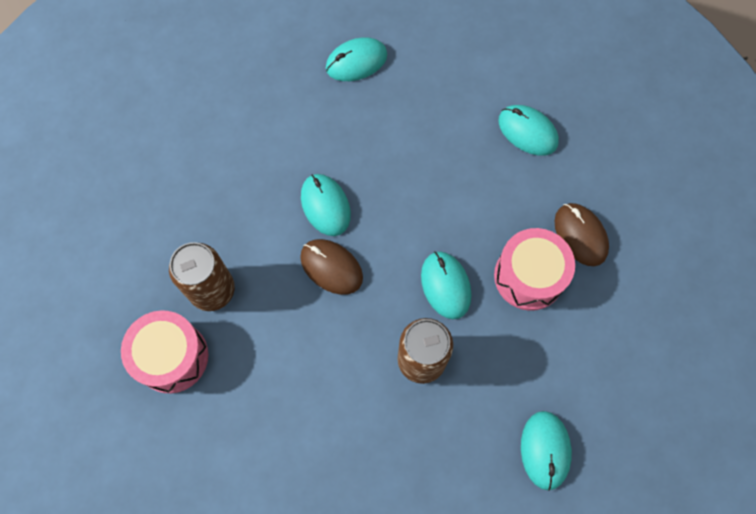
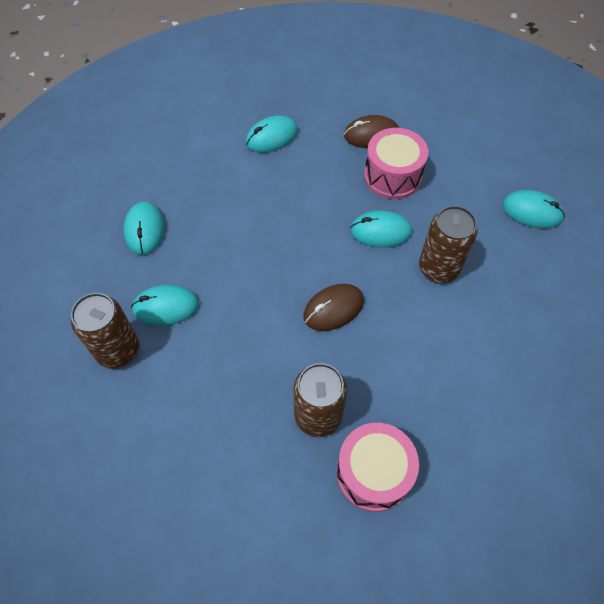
camera: 70 degrees left, 10 degrees down
(222, 97) = (118, 350): none -> brown can
(325, 206) = (273, 296): turquoise mouse -> turquoise mouse (165, 307)

